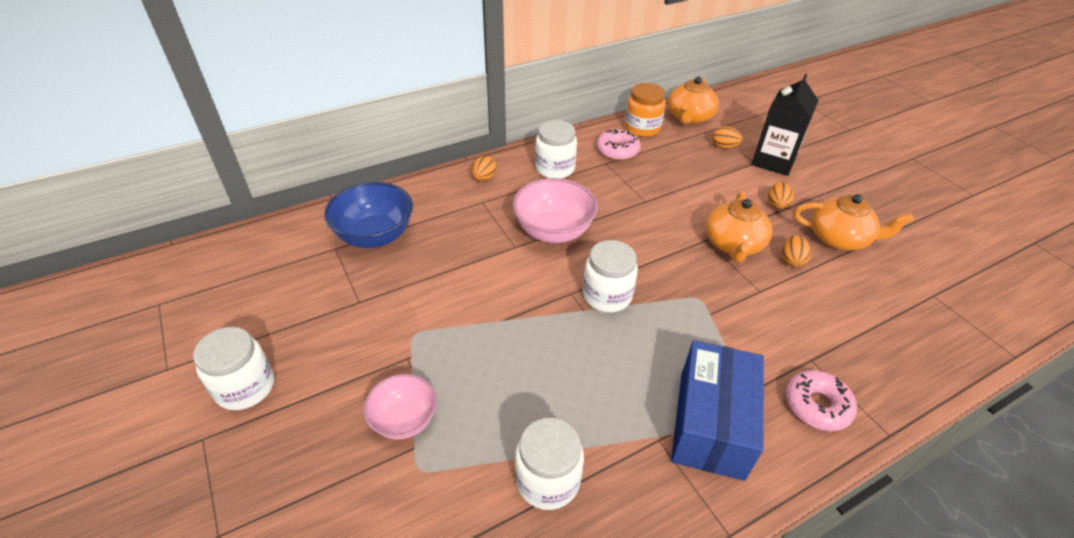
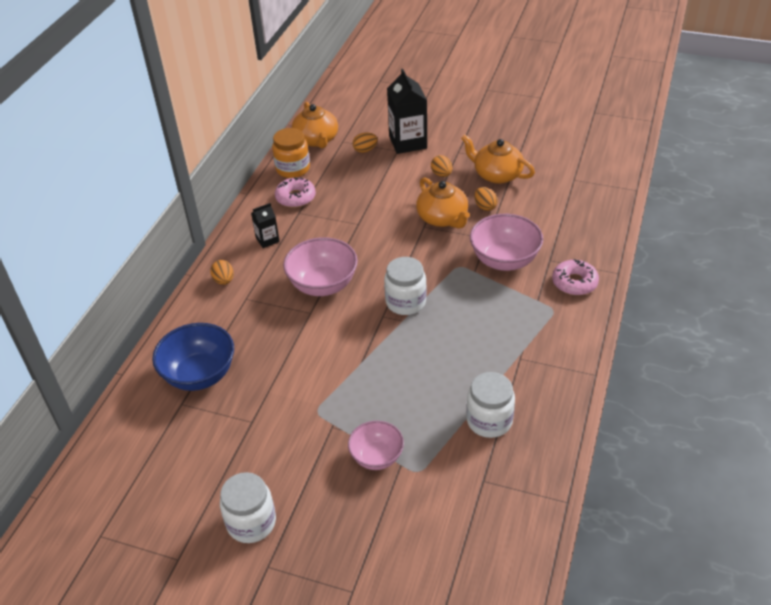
camera: 40 degrees left, 0 degrees up
(555, 168) = (267, 240): white jar -> black carton
(711, 423) = (536, 330): blue box -> none
(756, 325) = (504, 260): none -> pink bowl
(839, 238) = (497, 174): orange teapot -> orange teapot turned 120 degrees counterclockwise

